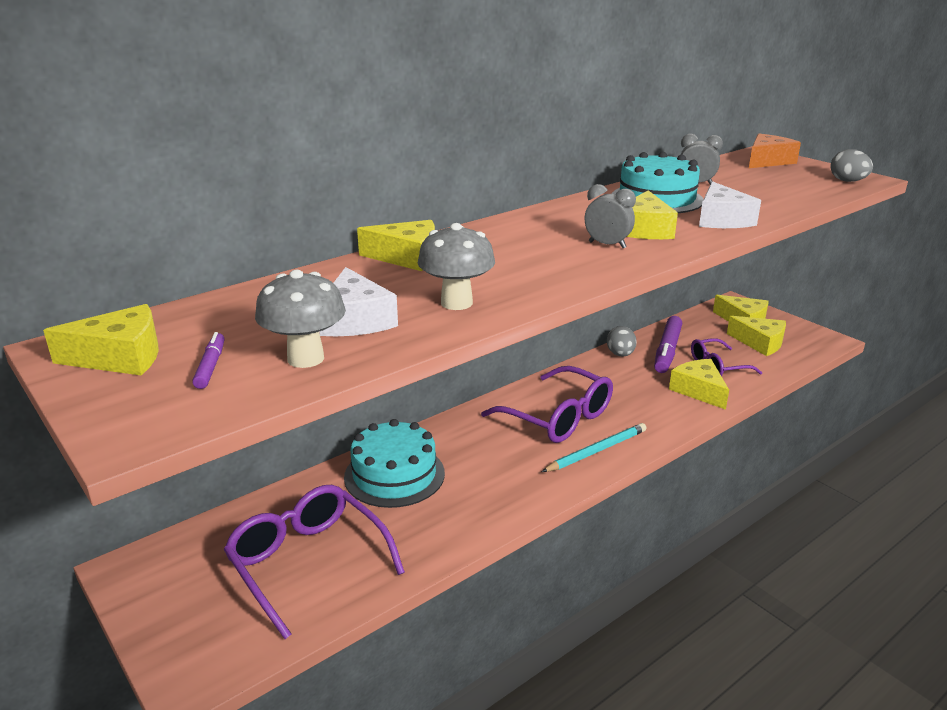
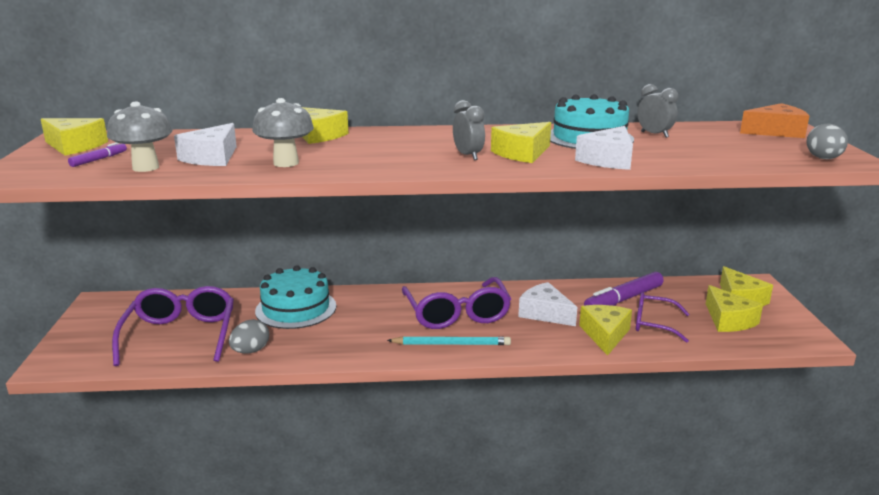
camera: 35 degrees right, 5 degrees down
(620, 354) = (576, 289): grey egg -> grey egg (250, 351)
(628, 388) = (545, 313): none -> white cheese

